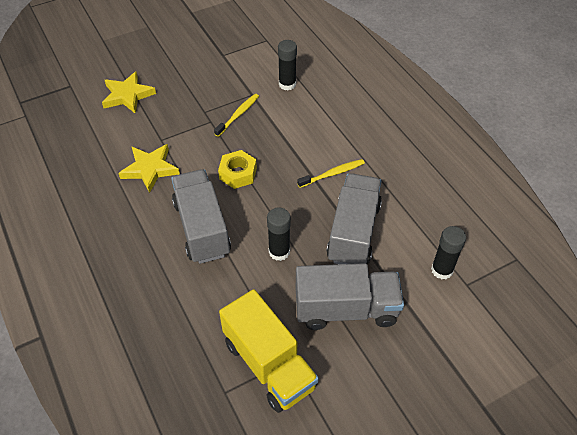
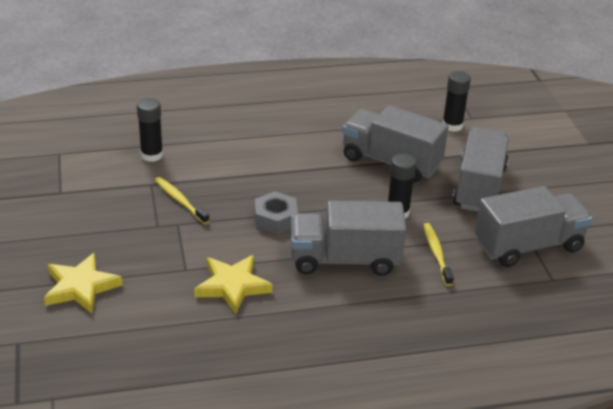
camera: 75 degrees left, 15 degrees down
(238, 173) = (275, 219): yellow nut -> grey nut
(269, 364) = (528, 246): yellow truck -> grey truck
(332, 174) = (308, 156): yellow toothbrush -> yellow toothbrush (436, 254)

